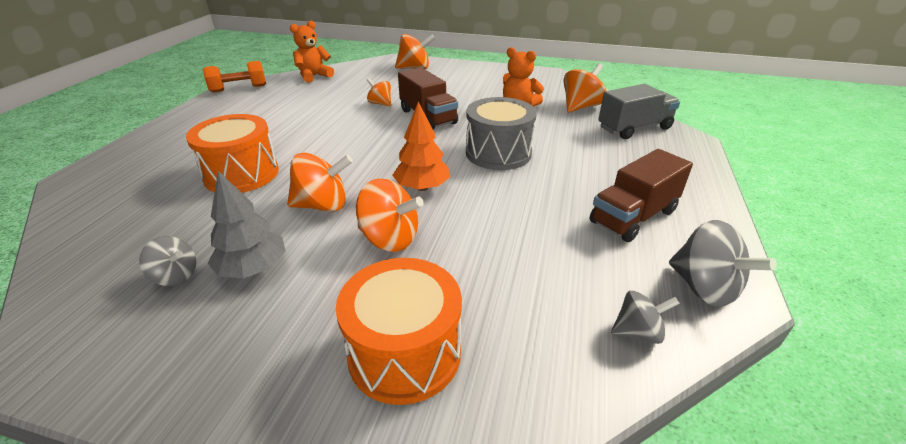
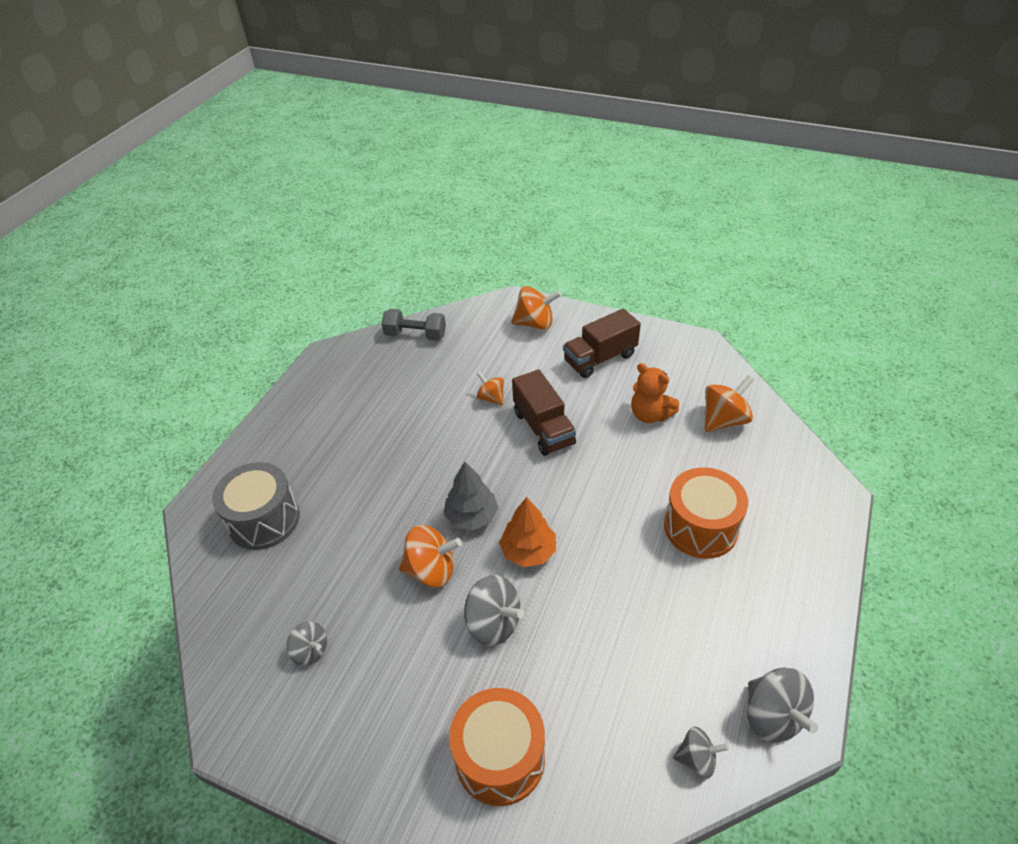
camera: 10 degrees right, 10 degrees up
(239, 89) = (333, 357): orange dumbbell -> none
(241, 174) = (351, 515): orange drum -> orange drum (700, 527)
(253, 268) = (374, 649): grey tree -> grey tree (471, 516)
(314, 76) = (415, 335): orange teddy bear -> grey dumbbell
(390, 239) = (493, 623): orange spinning top -> grey spinning top
(498, 153) = (613, 501): grey drum -> grey drum (264, 520)
(633, 216) = (733, 615): brown truck -> brown truck (600, 358)
(634, 128) = (776, 467): grey truck -> none

